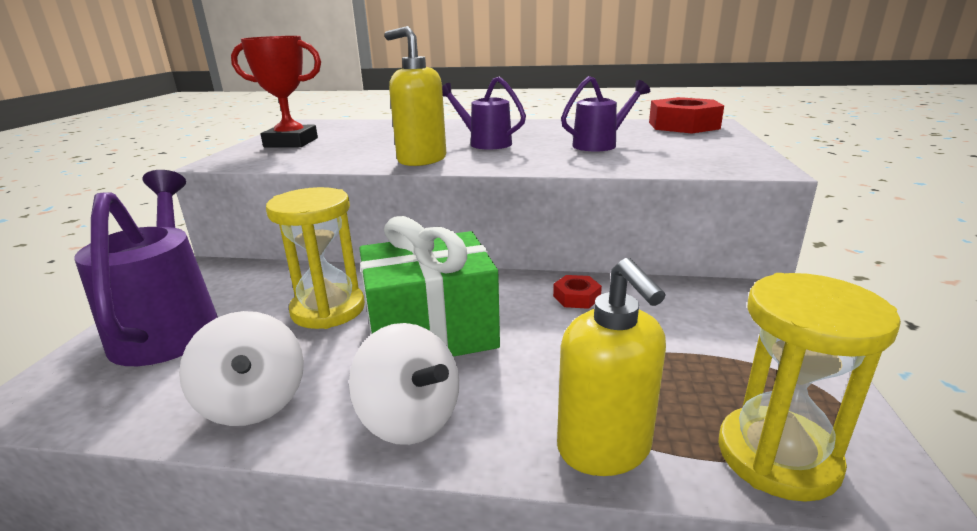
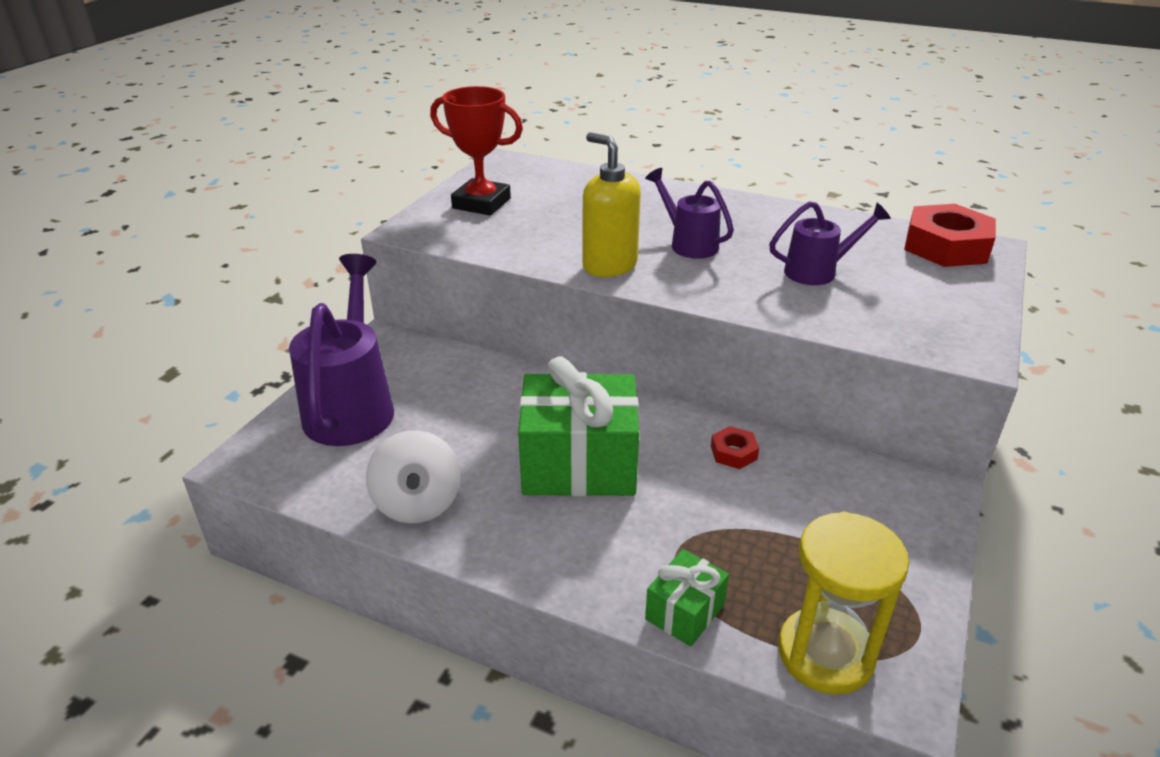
camera: 15 degrees right, 10 degrees up
(328, 310) = (491, 417): yellow hourglass -> none
(410, 419) = (537, 548): white spinning top -> none
(604, 449) = (685, 612): yellow soap dispenser -> green gift

